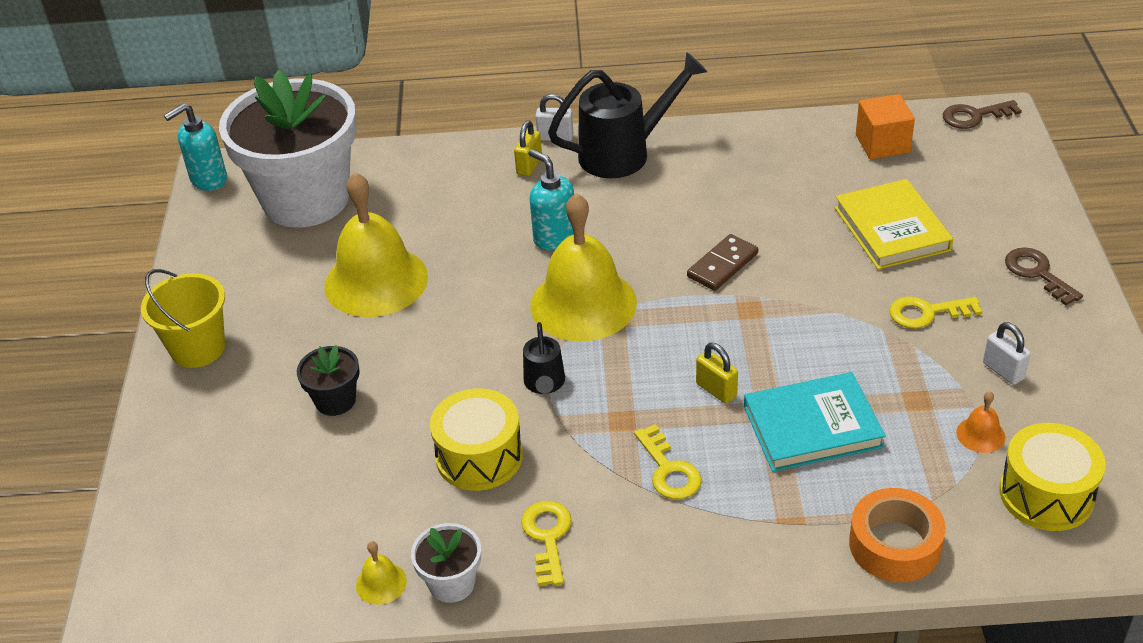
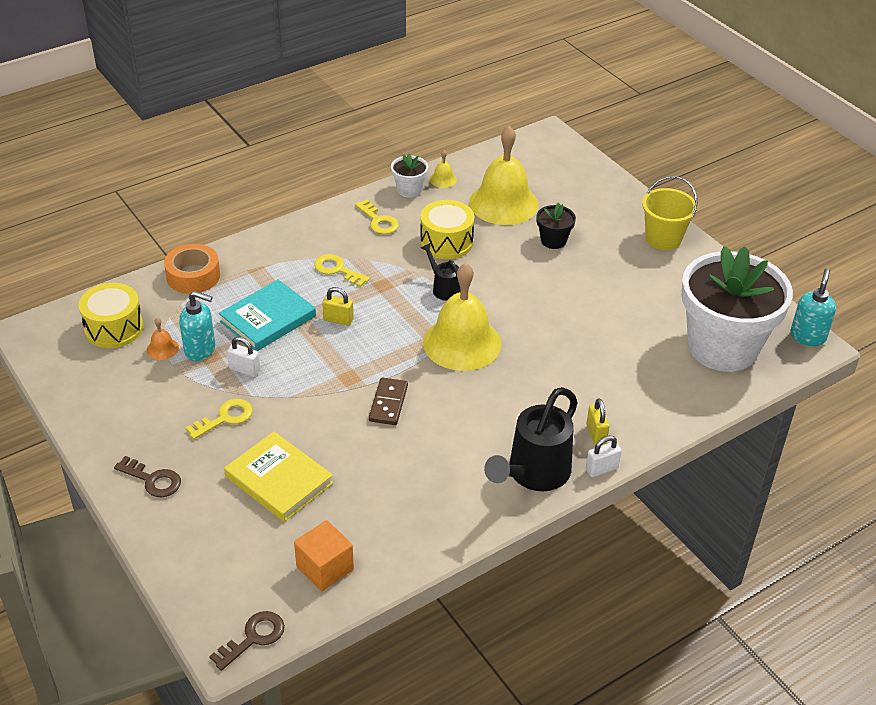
camera: 145 degrees right, 0 degrees up
(376, 281) = (608, 310): yellow bell -> yellow bell (503, 203)
(554, 237) = (522, 382): turquoise soap dispenser -> turquoise soap dispenser (200, 350)
(1003, 371) = (159, 394): white padlock -> white padlock (245, 370)

